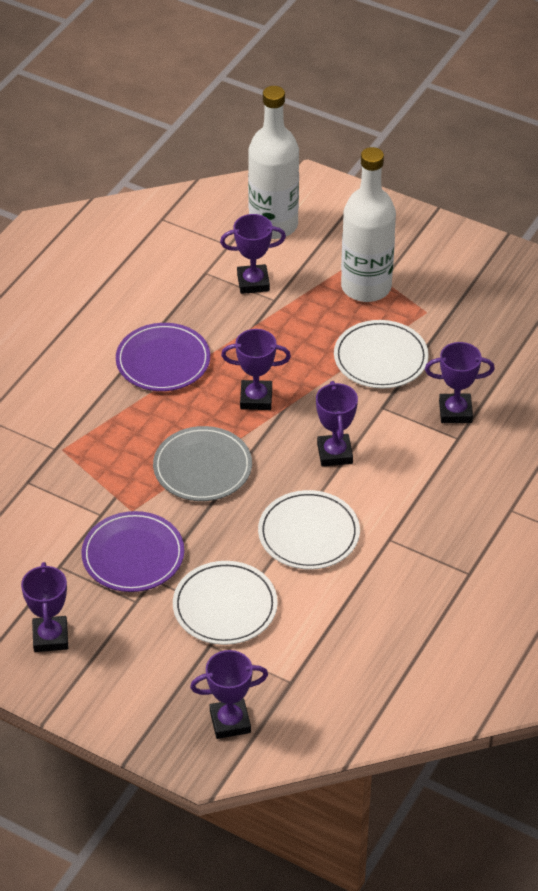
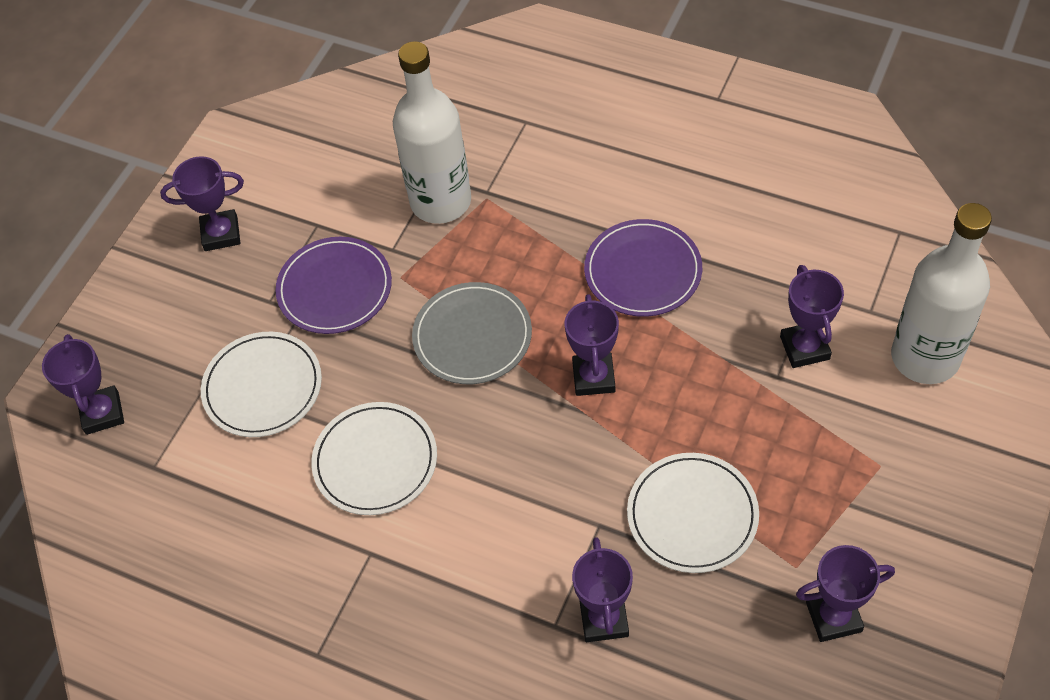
camera: 90 degrees right, 10 degrees up
(334, 453) = (510, 476): purple trophy -> purple trophy (833, 617)
(366, 287) = (829, 484): white bottle -> white bottle (440, 201)

